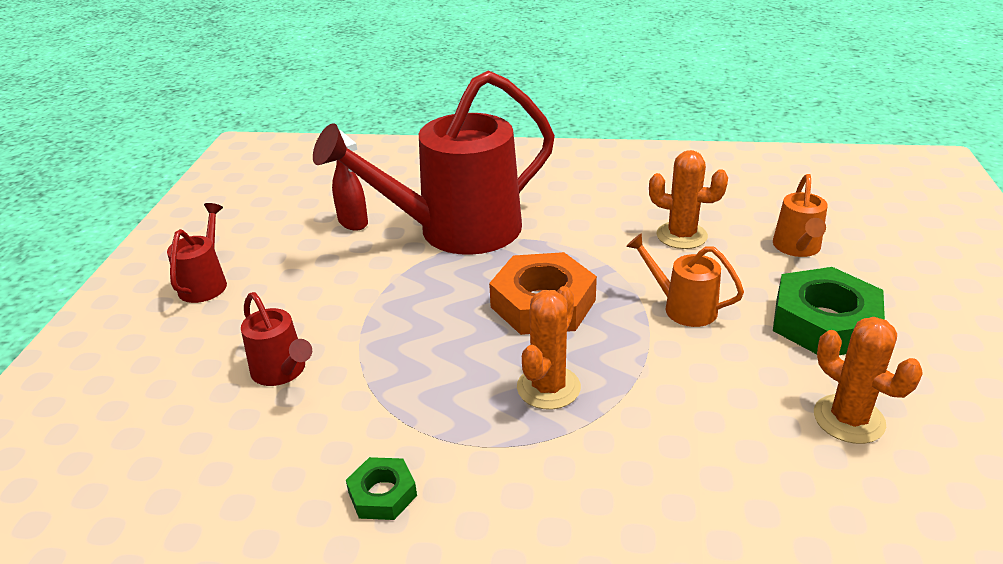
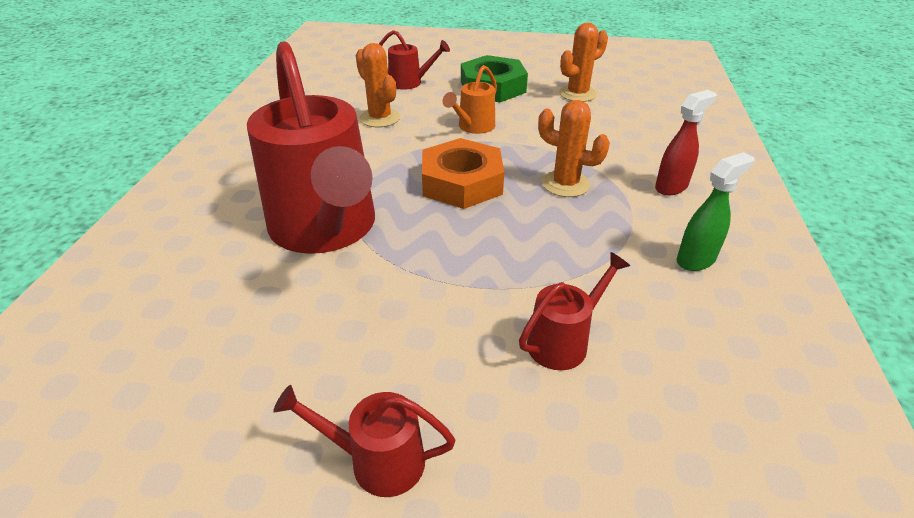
camera: 90 degrees left, 5 degrees up
(353, 222) = (270, 312): red spray bottle -> red spray bottle (671, 187)
(382, 494) = (696, 260): green nut -> green spray bottle
(681, 236) = (380, 118): orange cactus -> orange cactus turned 60 degrees counterclockwise
(797, 248) = (410, 83): orange watering can -> red watering can

